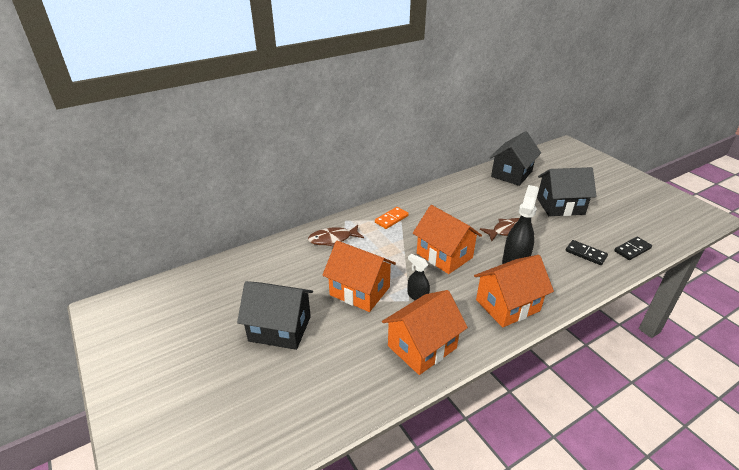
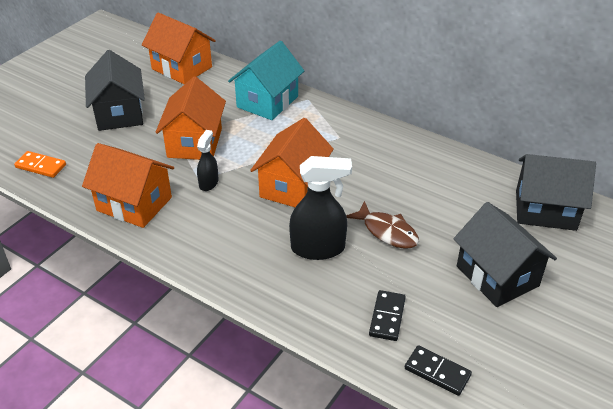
camera: 65 degrees right, 5 degrees up
(333, 239) = (267, 102): brown fish -> turquoise house
(391, 219) = (336, 130): orange domino -> orange domino (41, 166)
(507, 305) = (231, 255): orange house -> orange house (182, 68)

